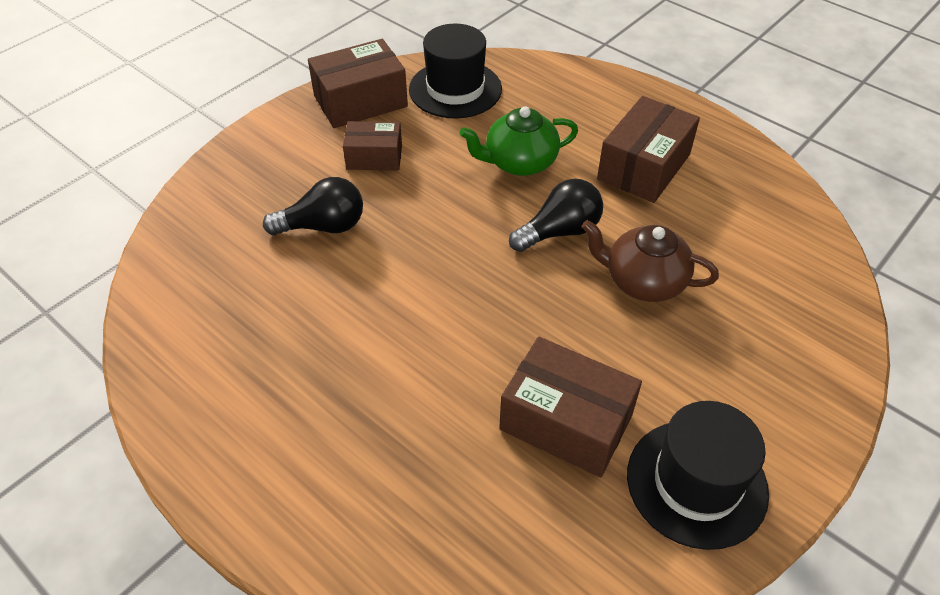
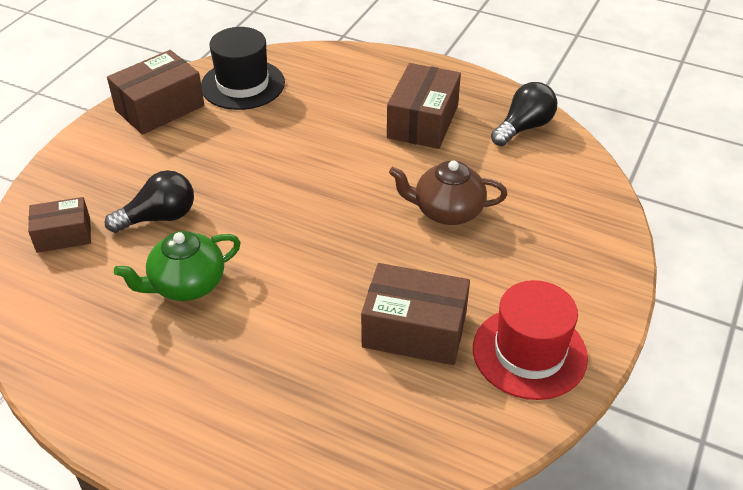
camera: 15 degrees left, 5 degrees down
(374, 157) = (187, 152): brown box -> brown box (63, 235)
(519, 162) = (317, 136): green teapot -> green teapot (186, 284)
(559, 231) = (367, 185): black light bulb -> black light bulb (524, 127)
(696, 483) = (529, 352): black hat -> red hat

